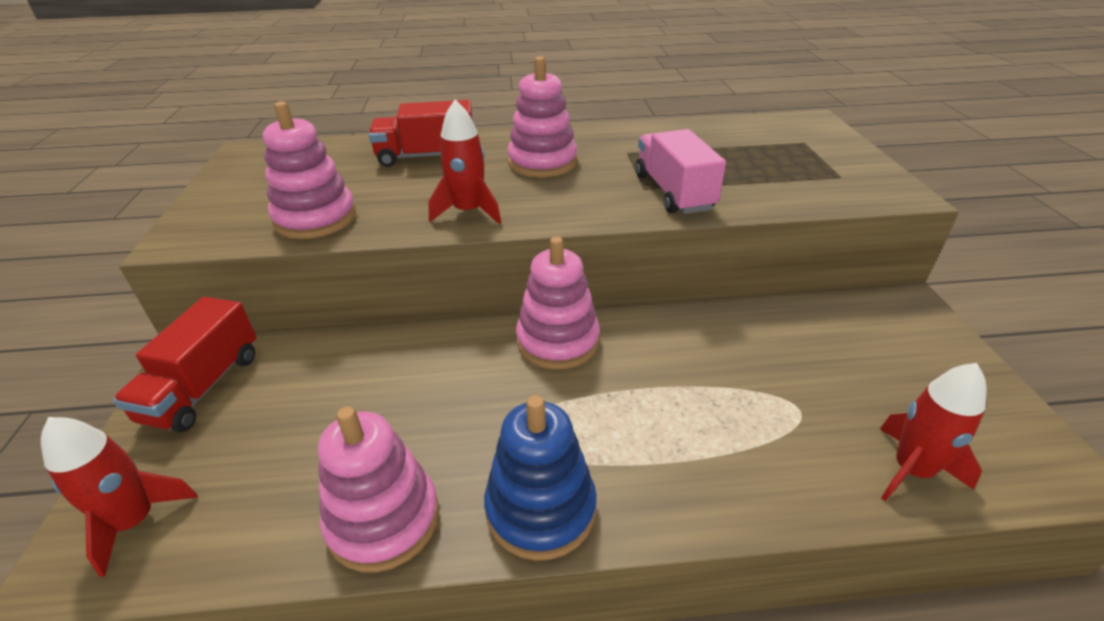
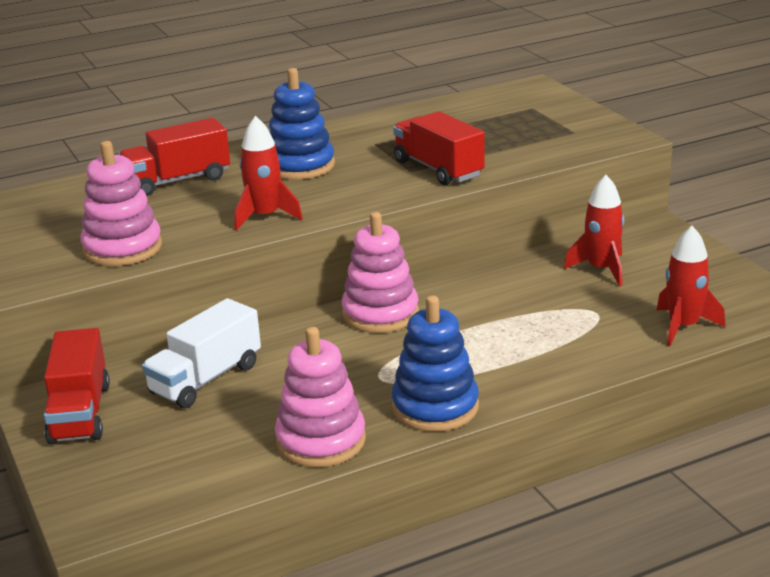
camera: 20 degrees left, 10 degrees down
(135, 521) = (118, 491): red rocket -> red rocket (601, 269)
(341, 379) = (206, 379): none -> white truck
(542, 162) = (300, 166): pink stacking toy -> blue stacking toy
(673, 192) = (438, 169): pink truck -> red truck

